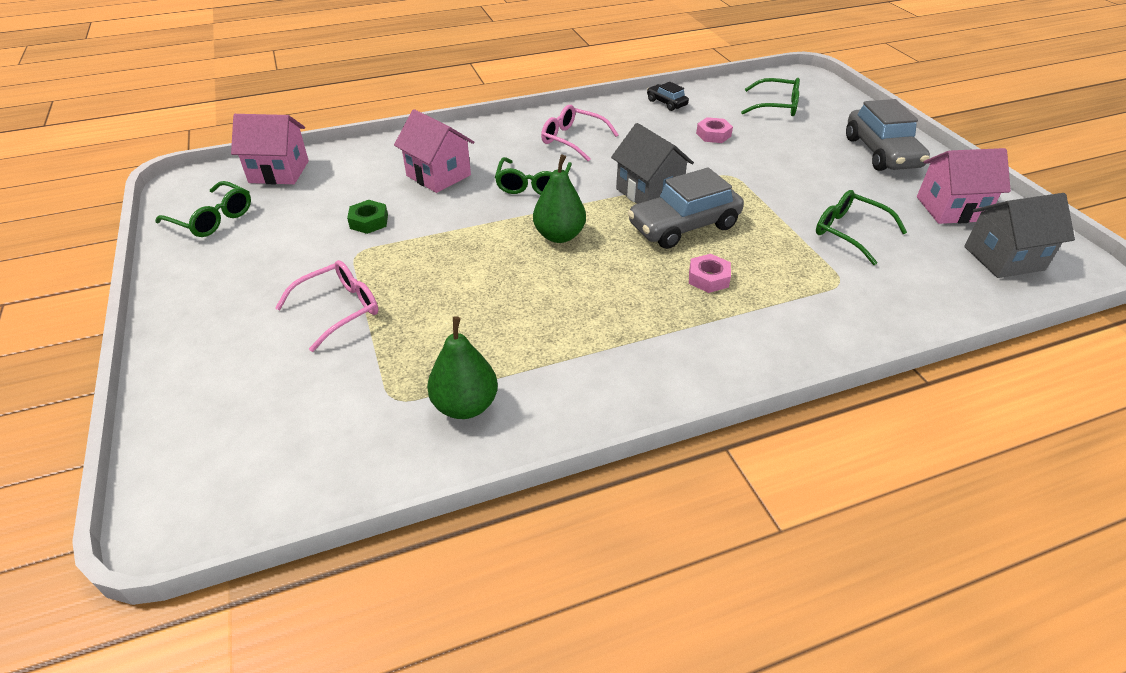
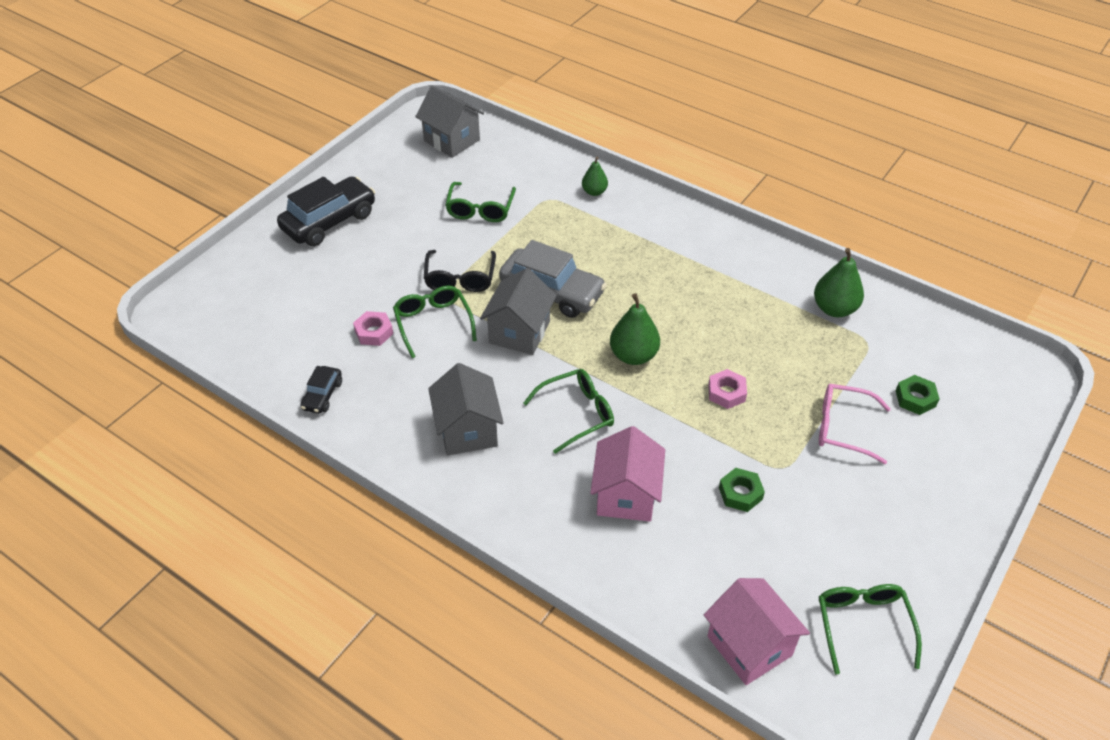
camera: 125 degrees left, 5 degrees up
(295, 382) = (915, 398): none -> green nut
(572, 140) = (468, 430): pink glasses -> grey house
(708, 278) = (605, 257): pink nut -> pink nut (726, 393)
(746, 188) = (460, 278): none -> black glasses
(776, 106) = (271, 310): green glasses -> green glasses (433, 323)
(834, 321) = (594, 192): none -> green pear
(881, 153) = (329, 221): grey car -> black car
(950, 209) = (401, 171): pink house -> none

